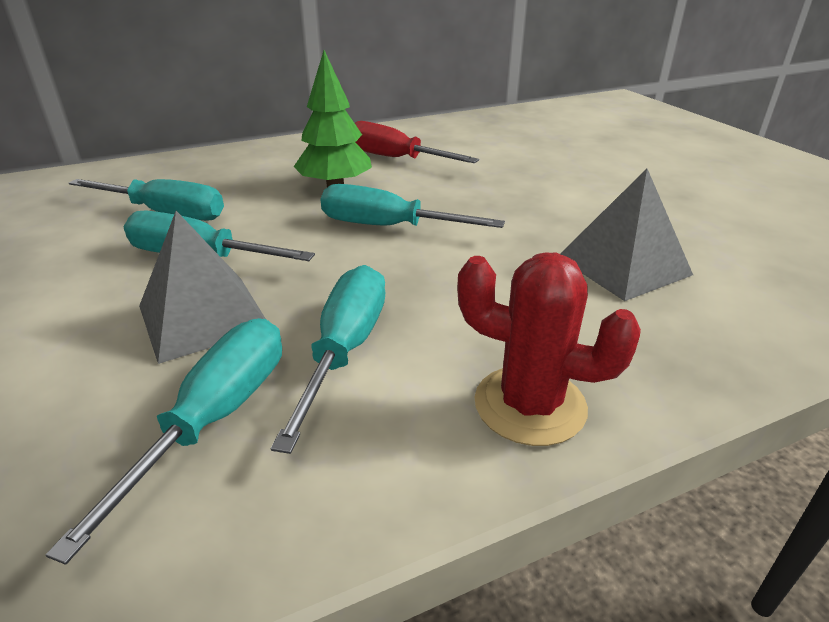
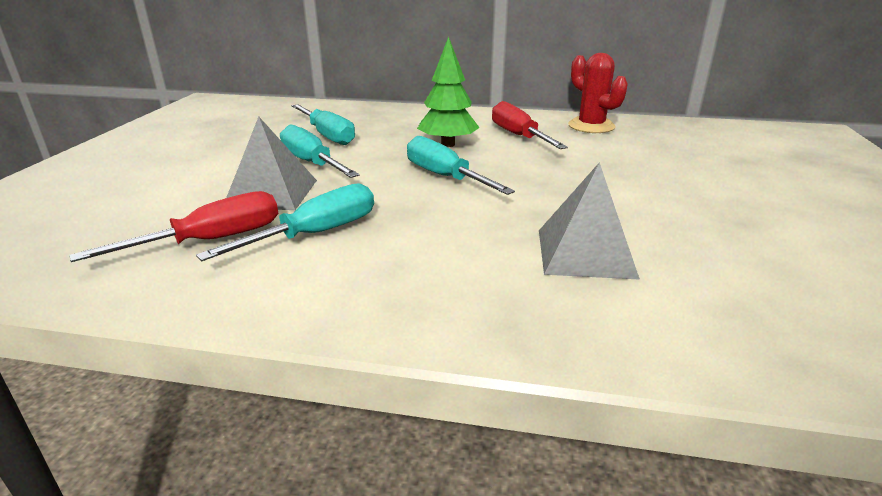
camera: 35 degrees right, 5 degrees down
(217, 416) = (213, 240): turquoise screwdriver -> red screwdriver
(530, 405) = (372, 303): red cactus -> red cactus (591, 126)

